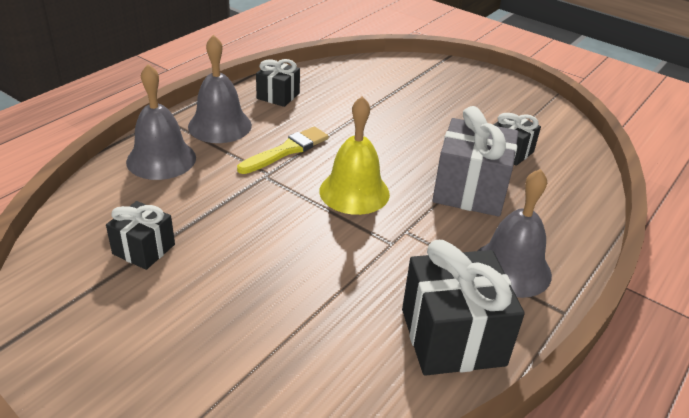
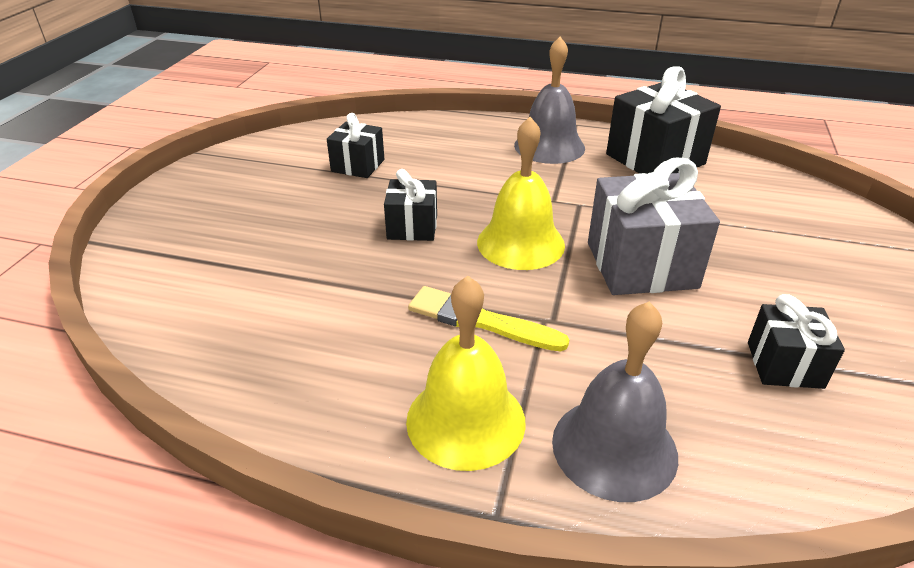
camera: 110 degrees left, 0 degrees up
(220, 125) = (465, 420): grey bell -> yellow bell
(278, 96) = (321, 386): black gift -> black gift (412, 227)
(470, 190) = (452, 177): grey gift -> grey gift (641, 265)

